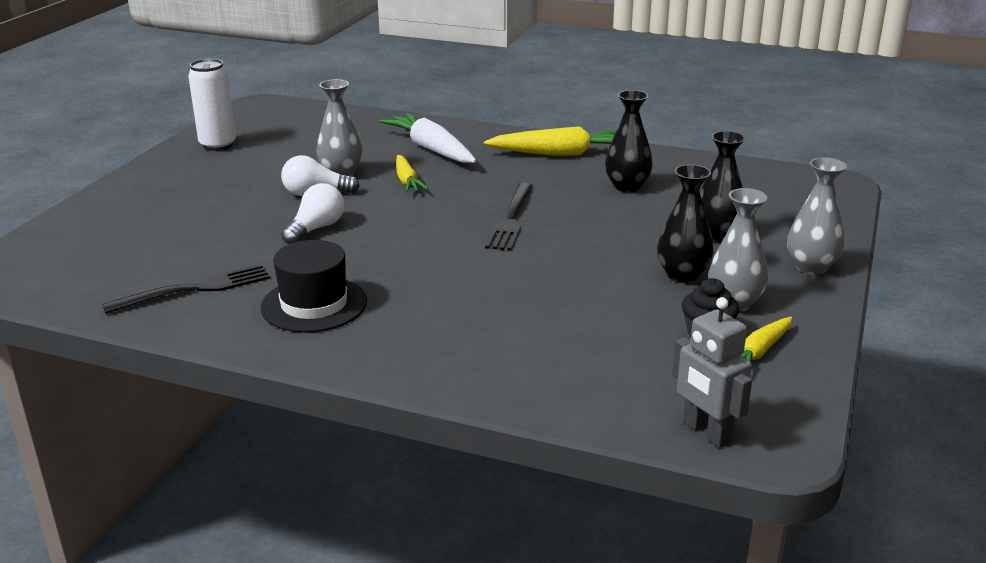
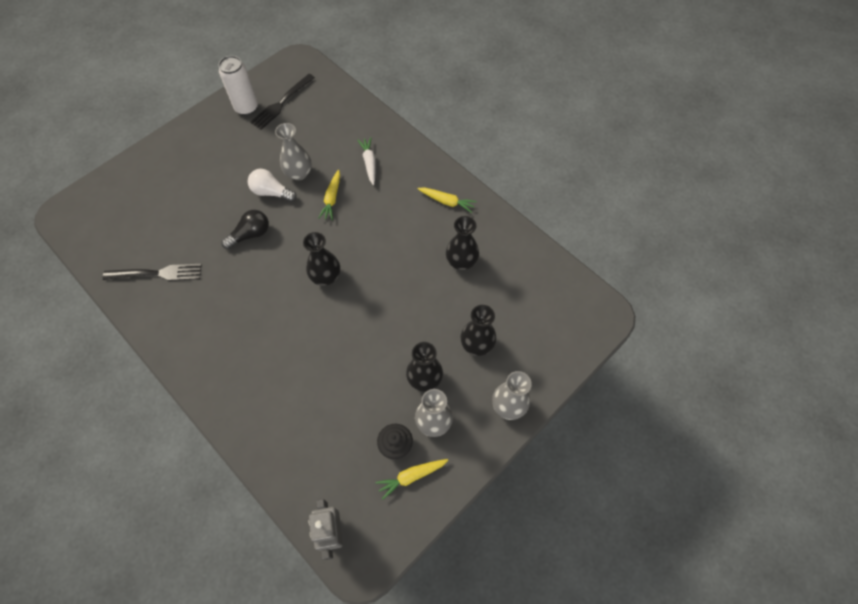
camera: 25 degrees right, 35 degrees up
(314, 304) = (208, 316): black hat -> none
(316, 229) = (250, 234): white light bulb -> black light bulb
(431, 149) = (369, 163): white carrot -> white carrot, size x0.58
(460, 235) = (326, 277): none -> black vase
(511, 219) = (365, 271): black fork -> black fork (281, 103)
(561, 153) = (447, 201): yellow carrot -> yellow carrot, size x0.58

